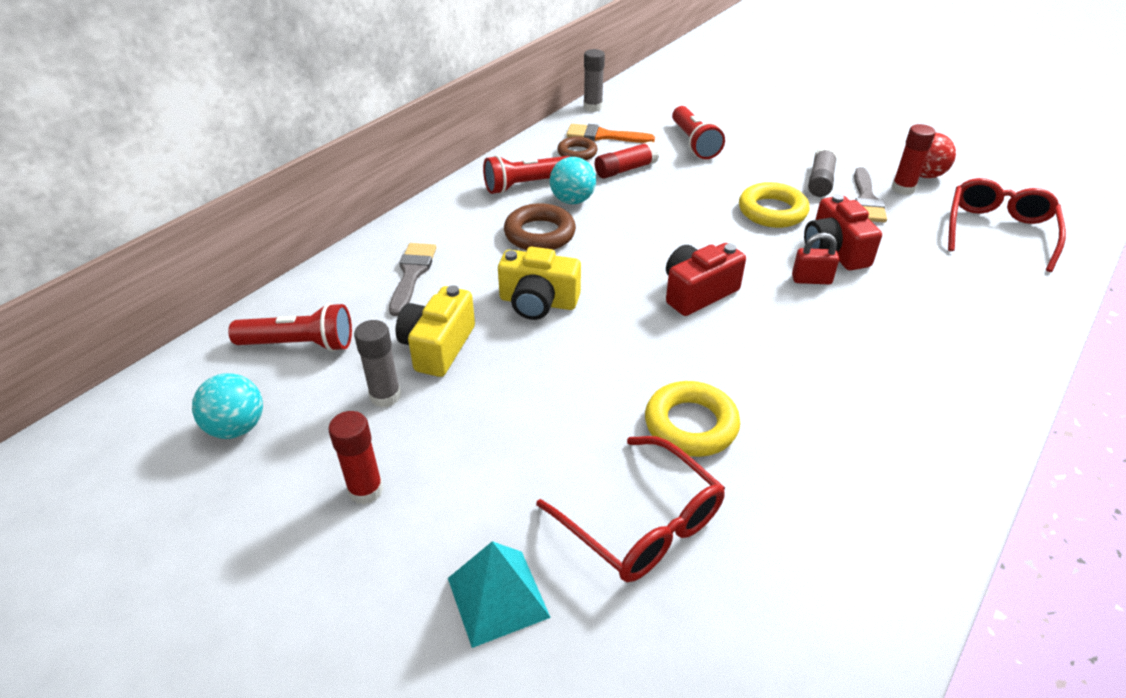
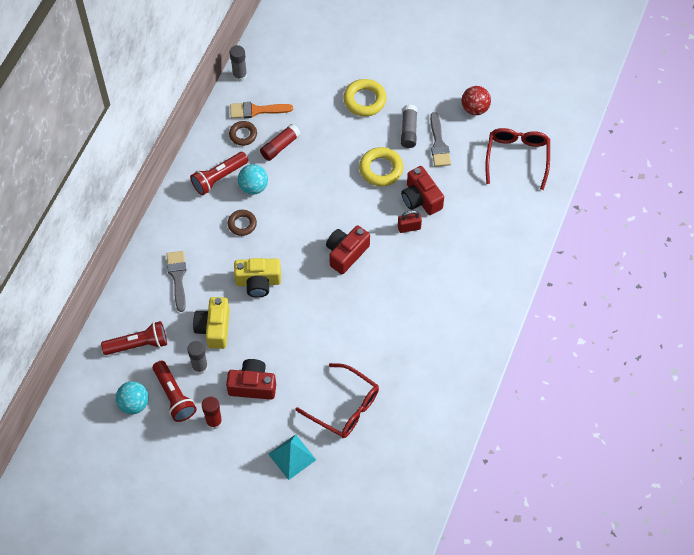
camera: 15 degrees left, 20 degrees up
(468, 444) = (252, 385): none -> red camera
(539, 234) = (242, 224): brown ring -> brown ring, size x0.65
(691, 425) = (357, 347): yellow ring -> yellow ring (364, 100)
(693, 143) = (320, 105): red flashlight -> red flashlight (174, 396)
(903, 189) = (461, 127): red glue stick -> none

